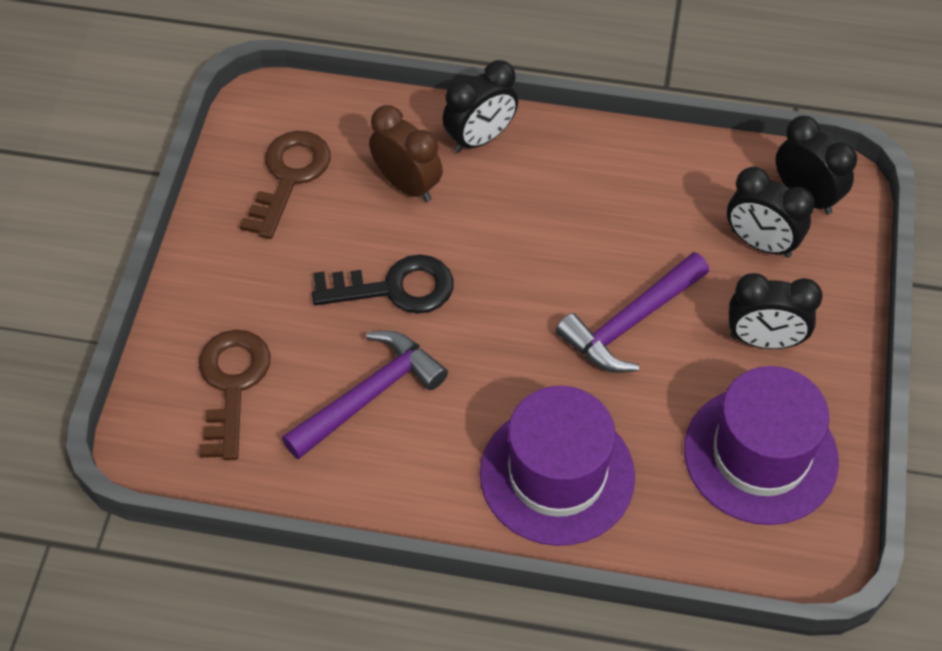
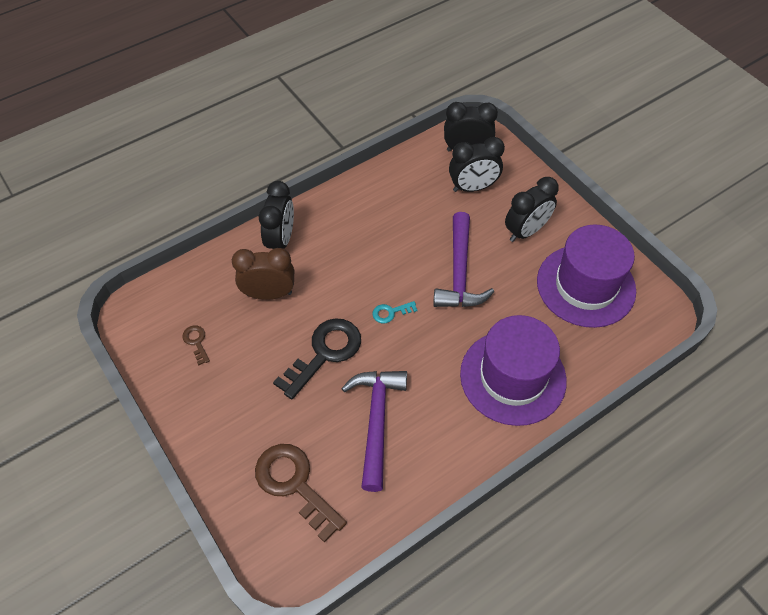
camera: 45 degrees left, 0 degrees up
(289, 177) = (196, 342): brown key -> brown key, size x0.46
(507, 303) = (391, 312): none -> turquoise key

